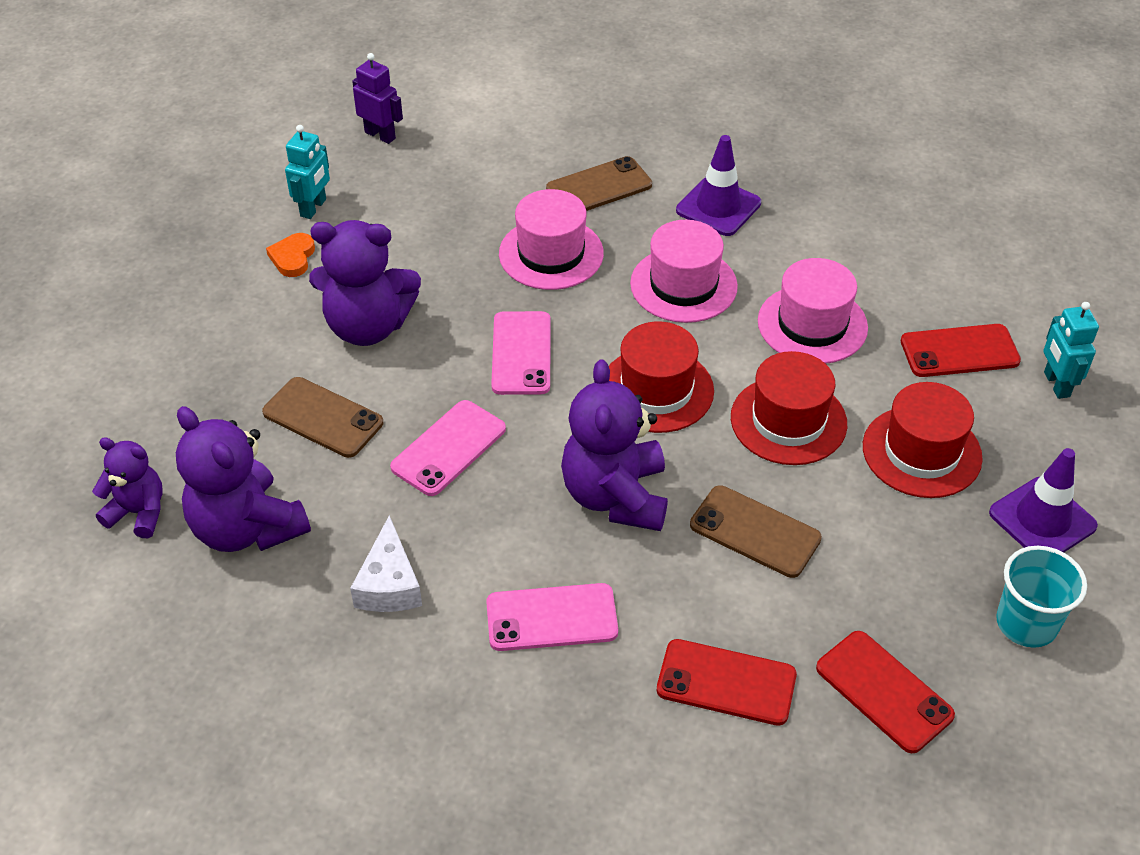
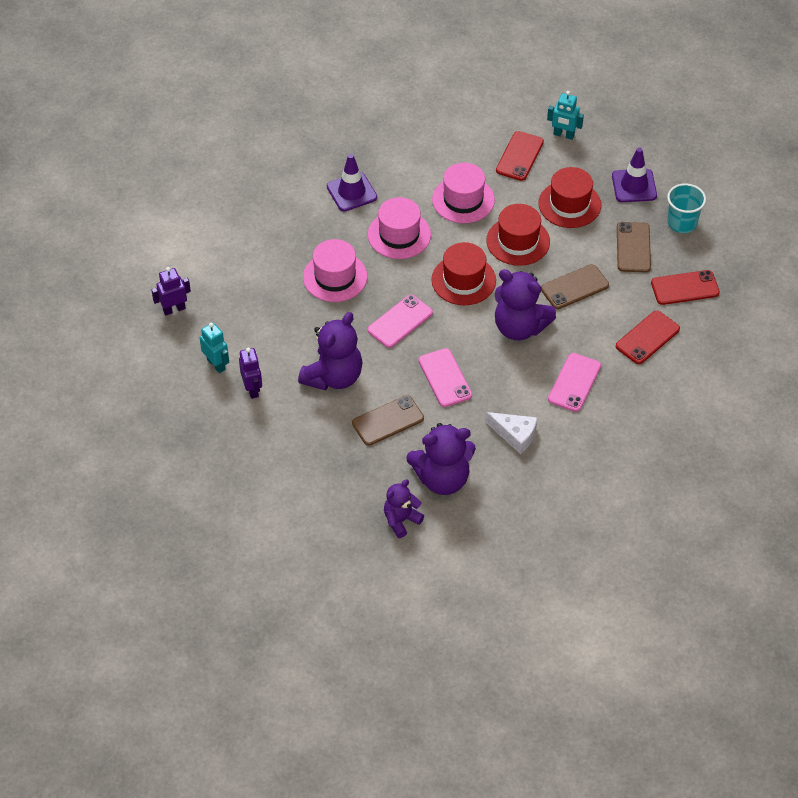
camera: 60 degrees left, 5 degrees up
(293, 257) = (252, 389): orange heart -> purple robot
(521, 353) = (400, 321): pink phone -> pink phone turned 75 degrees counterclockwise
(599, 187) = (297, 233): brown phone -> brown phone (633, 247)

